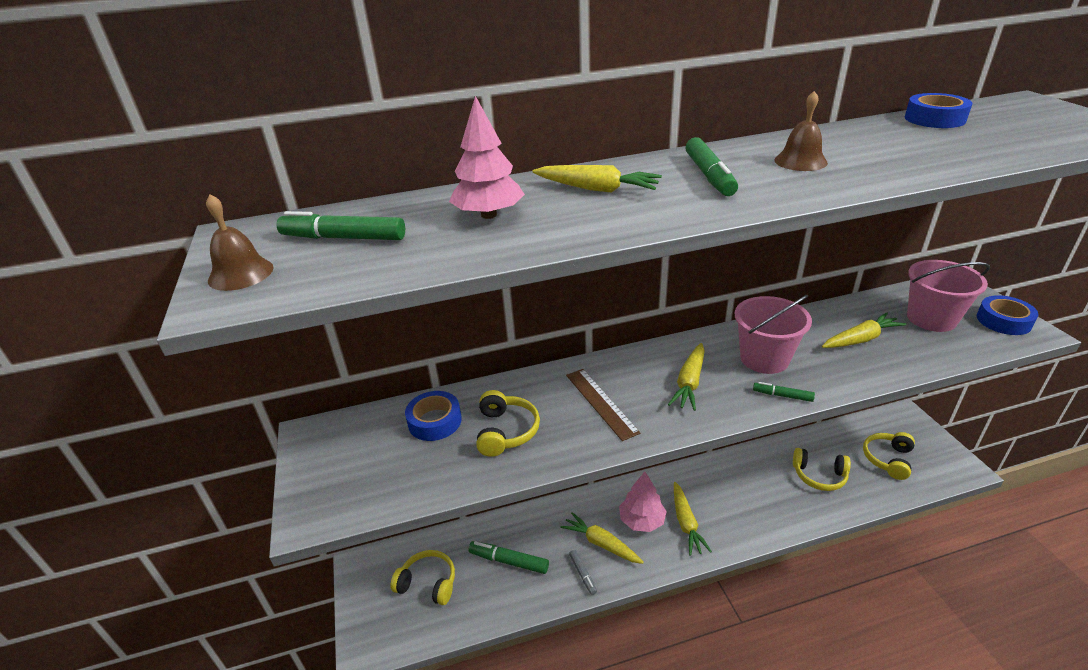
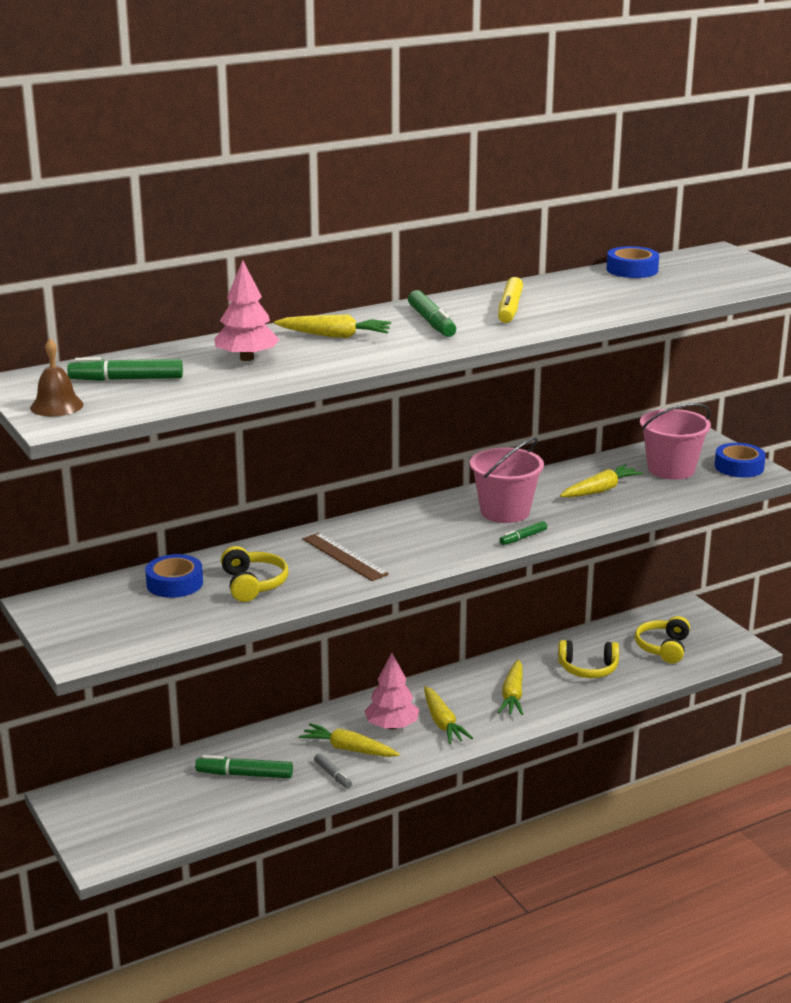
camera: 15 degrees left, 10 degrees down
(428, 583) = (154, 802): yellow headphones -> none
(689, 383) = (431, 535): yellow carrot -> yellow carrot (513, 695)
(782, 395) = (523, 537): green marker -> green marker turned 45 degrees counterclockwise
(800, 161) = (510, 309): brown bell -> yellow marker

